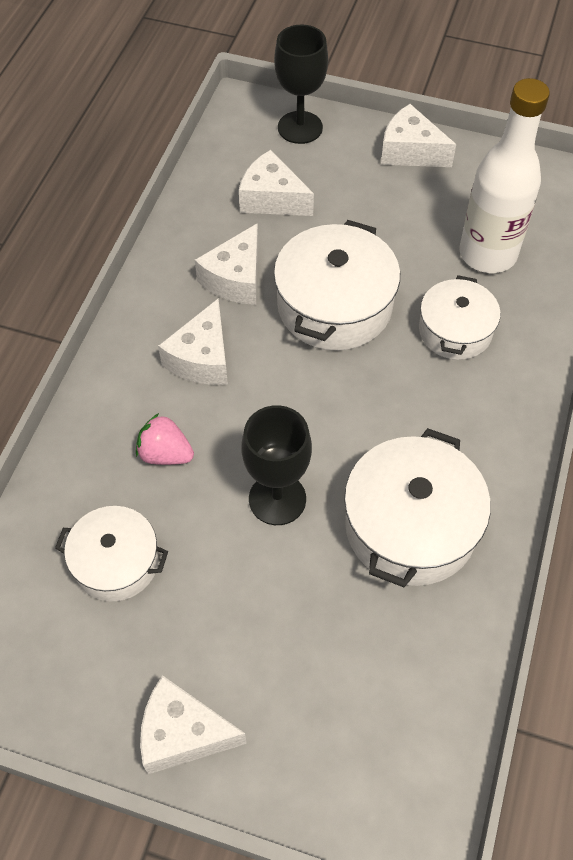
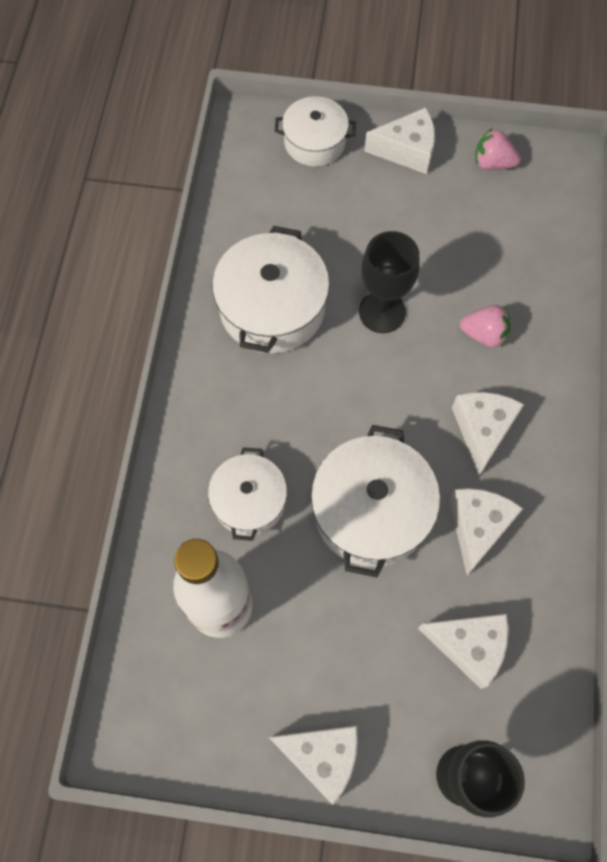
camera: 170 degrees right, 10 degrees up
(67, 688) = (492, 163): none -> pink strawberry
(116, 562) = (491, 246): white pot -> white pot (315, 142)

